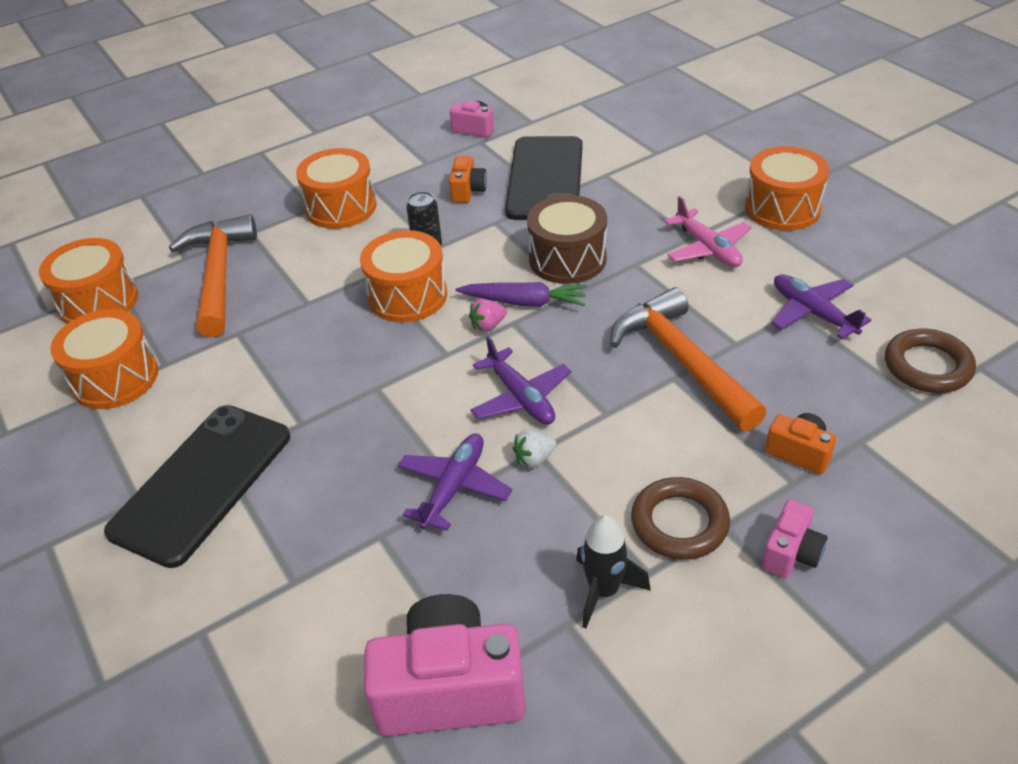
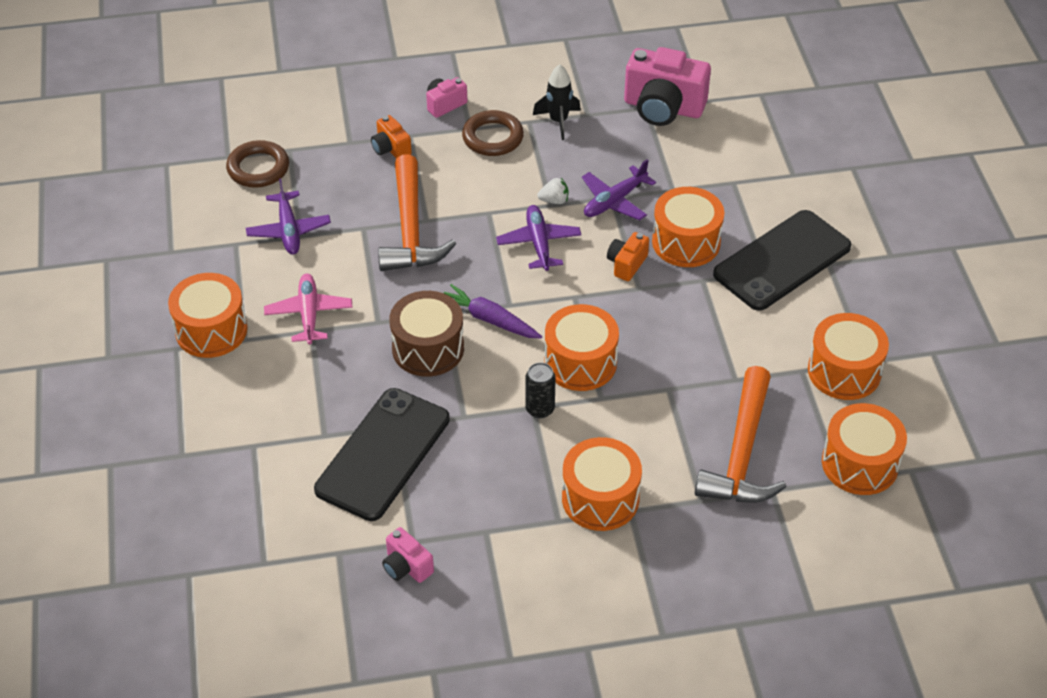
camera: 160 degrees left, 5 degrees up
(336, 464) = (686, 242): none -> orange drum
(468, 191) = (466, 468): orange camera -> orange camera (626, 264)
(488, 325) = (530, 309): pink strawberry -> none

